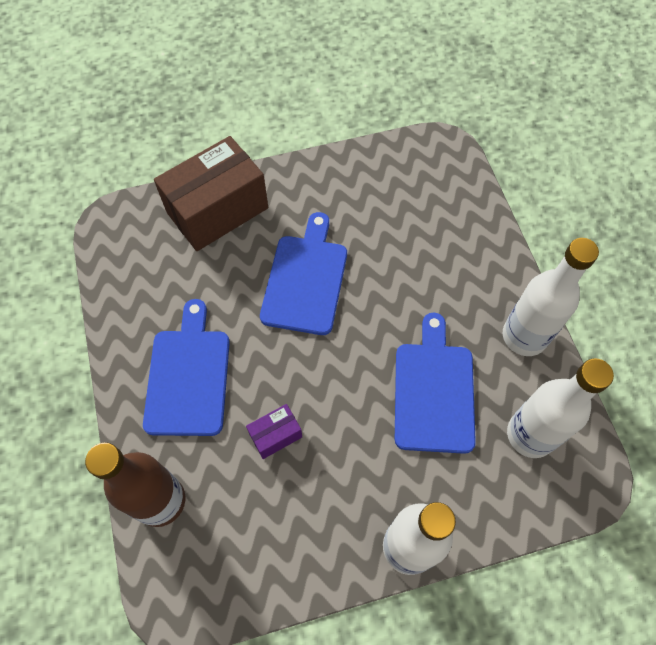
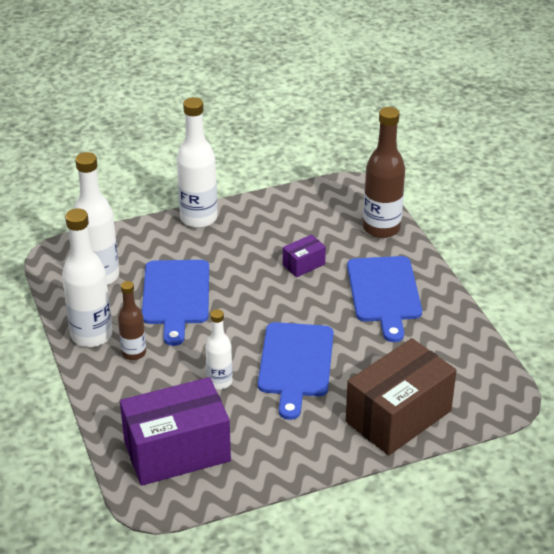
camera: 175 degrees right, 25 degrees down
(384, 263) = (219, 382): none -> white bottle
(424, 189) = (177, 451): none -> purple box
(475, 307) = (134, 353): none -> brown bottle

